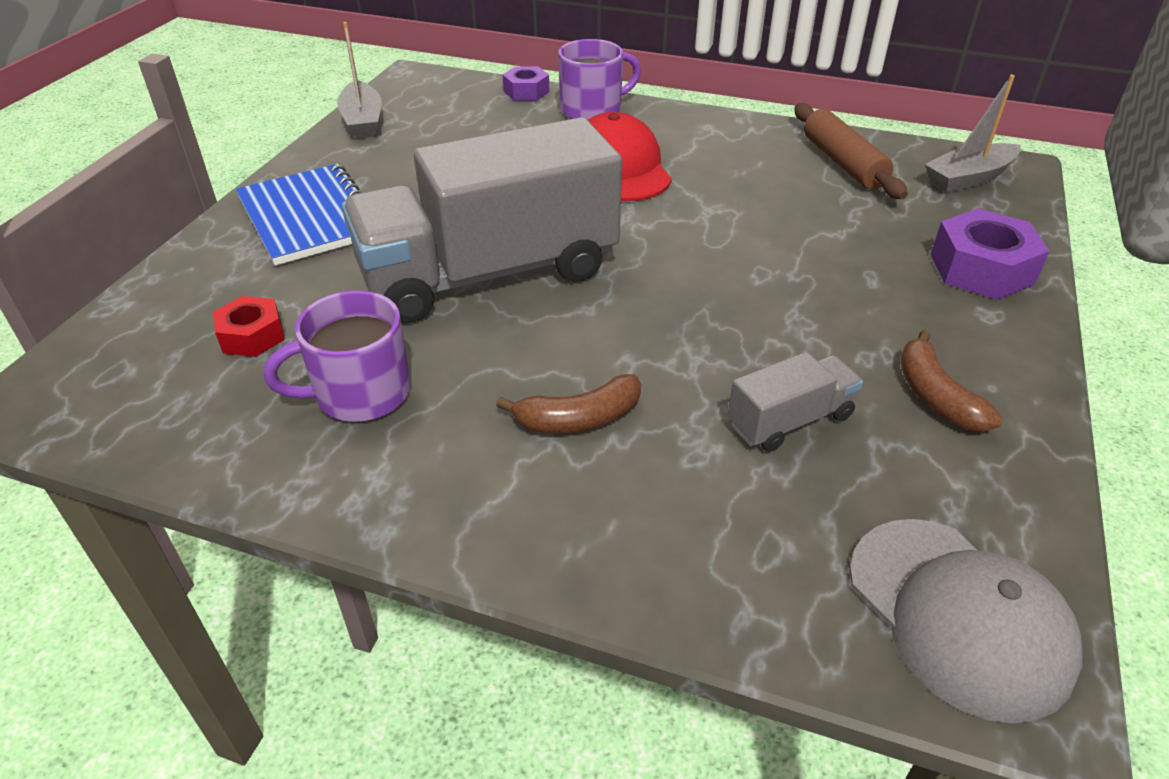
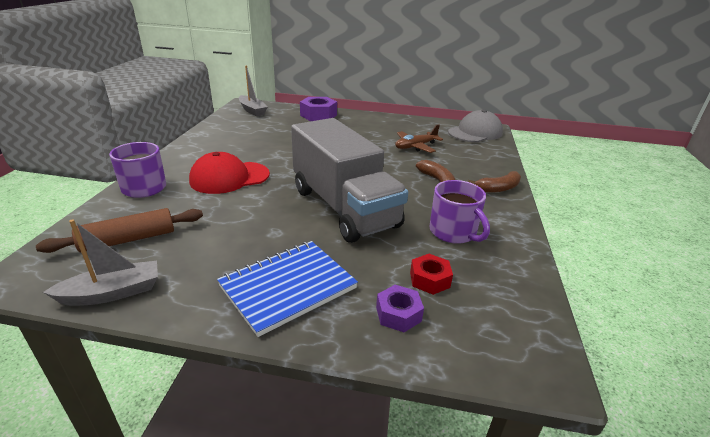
camera: 100 degrees left, 10 degrees down
(526, 92) = (96, 214): purple nut -> purple nut (398, 314)
(790, 420) = (415, 146): grey truck -> brown plane
(843, 163) = (234, 128): brown rolling pin -> brown rolling pin (128, 239)
(935, 396) = (392, 127): brown banana -> brown banana (498, 188)

